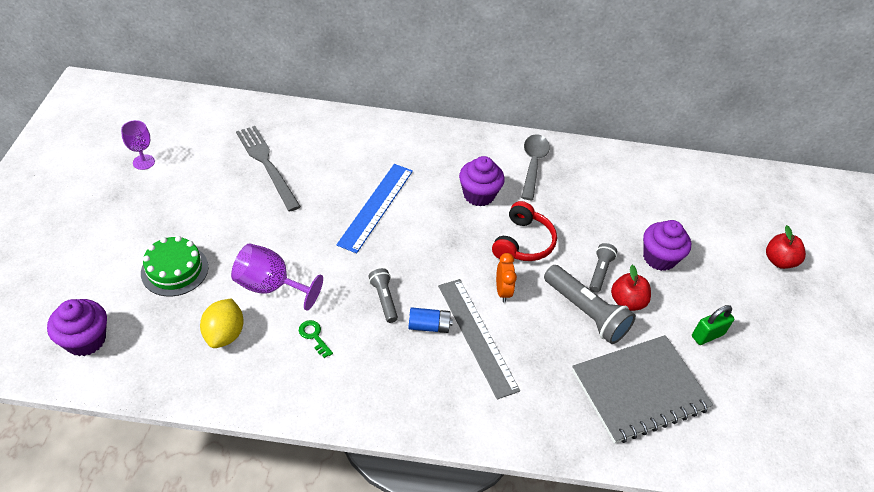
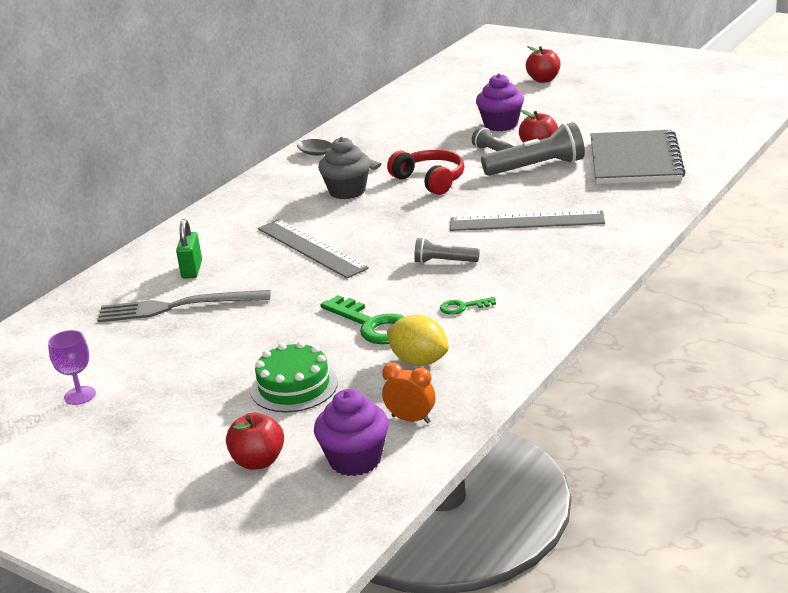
camera: 55 degrees left, 20 degrees down
(78, 285) = (258, 461): none -> red apple
(270, 286) = (373, 325): purple goblet -> green key
(376, 206) = (311, 248): blue ruler -> grey ruler
(429, 326) = (496, 243): blue battery -> none
(478, 195) = (347, 191): purple cupcake -> grey cupcake
(502, 291) = (482, 200): orange clock -> orange clock (411, 419)
(707, 335) = (598, 123): green padlock -> green padlock (192, 270)

